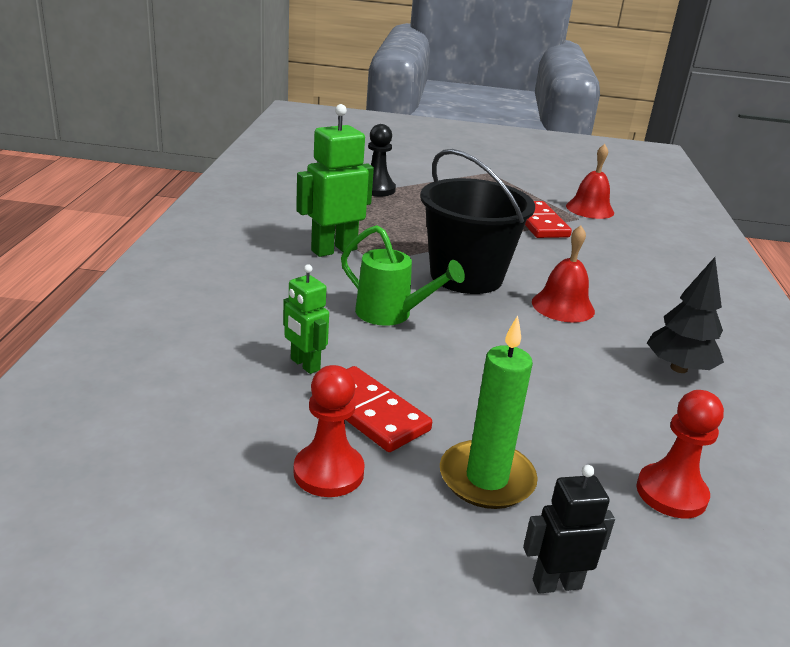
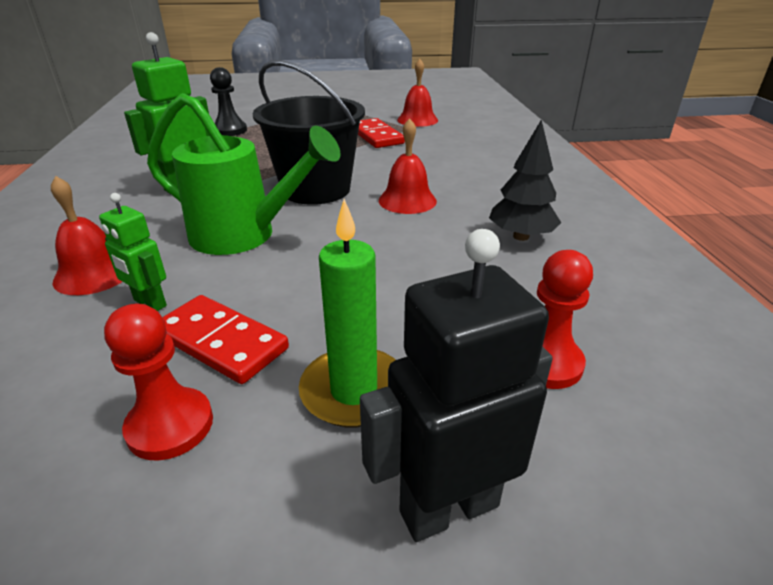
camera: 10 degrees left, 5 degrees up
(252, 326) = (94, 273): none -> red bell
(391, 314) = (243, 236): green watering can -> green watering can, size x1.52
(556, 584) = (448, 507): black robot -> black robot, size x1.71

